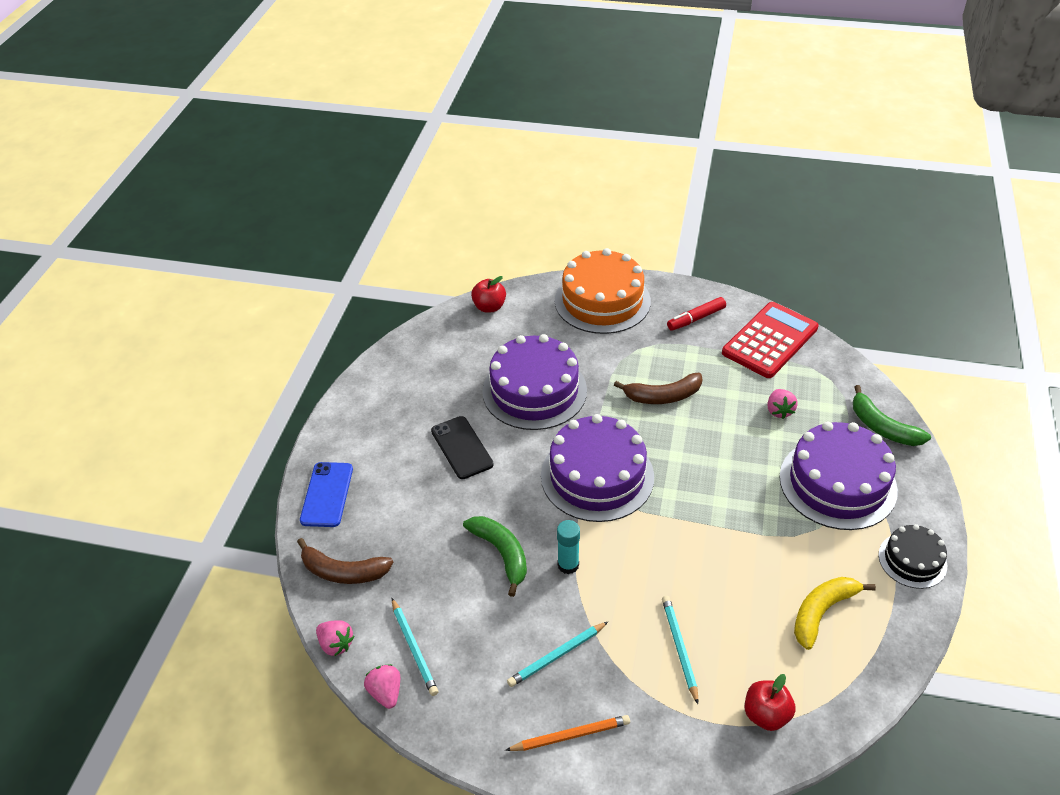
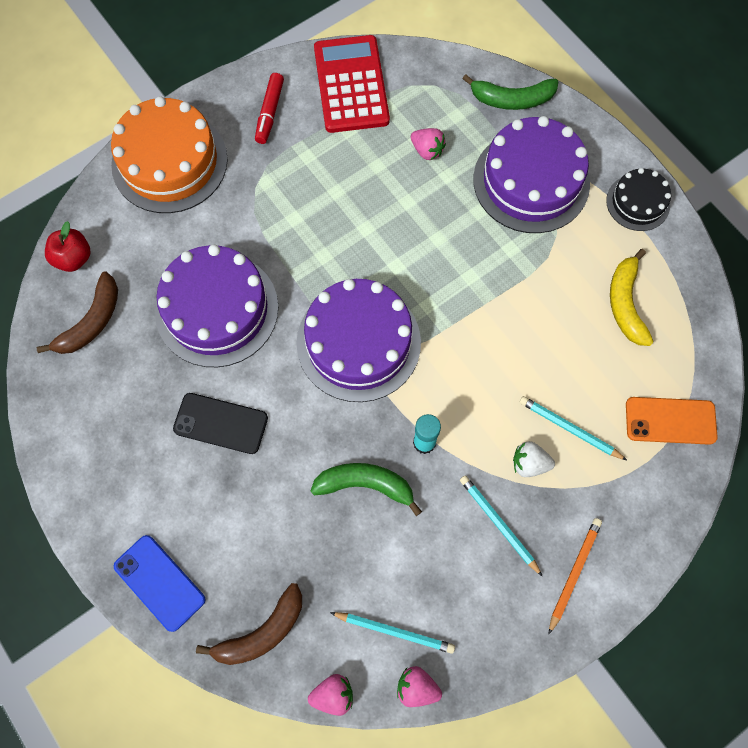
camera: 50 degrees left, 25 degrees up
(557, 655) = (499, 524): turquoise pencil -> turquoise pencil turned 135 degrees clockwise
(623, 641) = (529, 463): none -> white strawberry
(663, 396) = (326, 217): brown banana -> brown banana (91, 321)
(766, 714) = (670, 421): red apple -> orange phone

